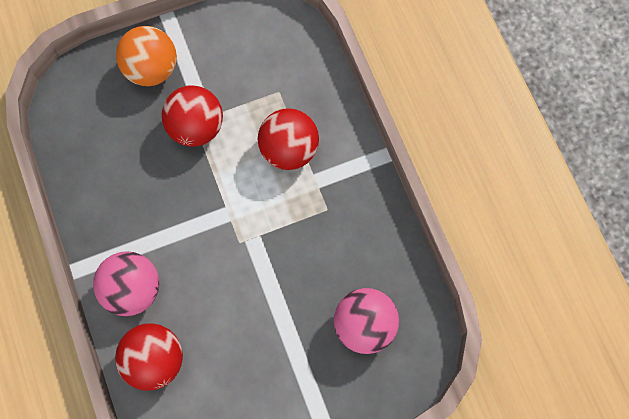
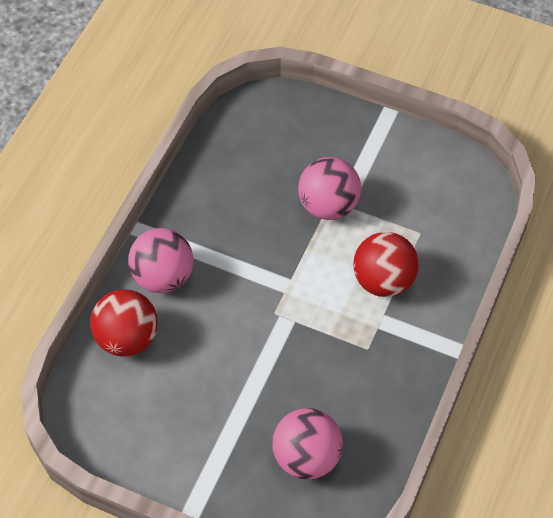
camera: 45 degrees right, 15 degrees down
(152, 69) = (338, 139): orange ball -> none
(196, 127) = (328, 205): red ball -> pink ball

